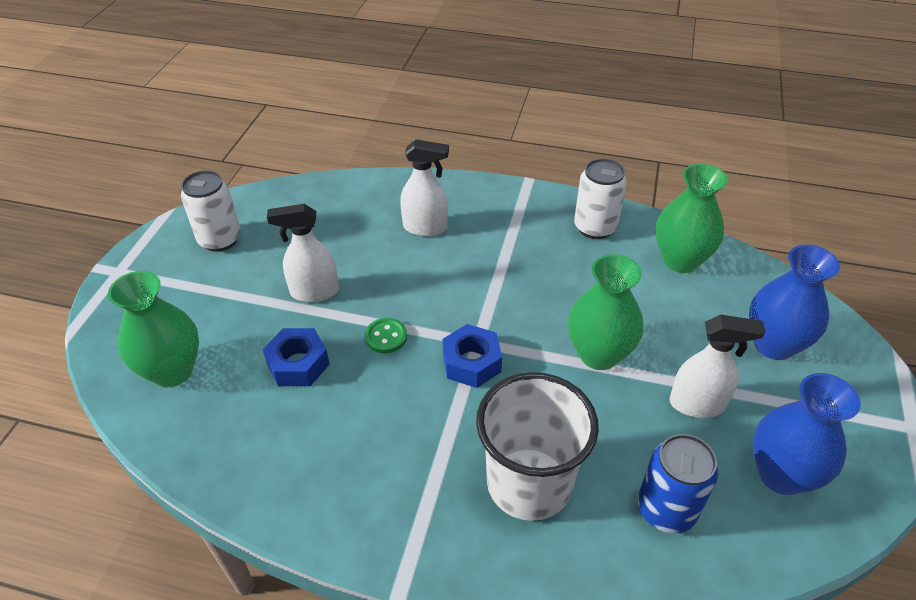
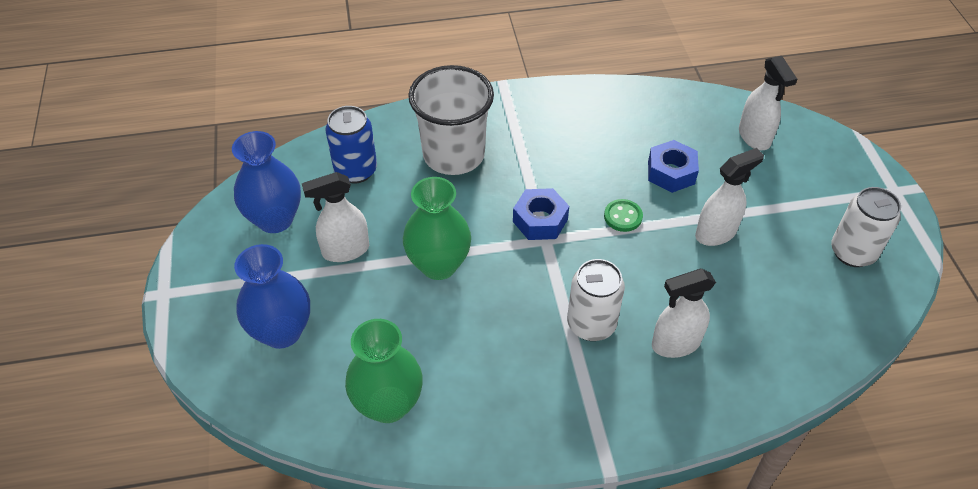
camera: 155 degrees right, 5 degrees up
(172, 371) = (754, 137): green vase -> white spray bottle
(595, 227) = (496, 418): white can -> white can (591, 324)

